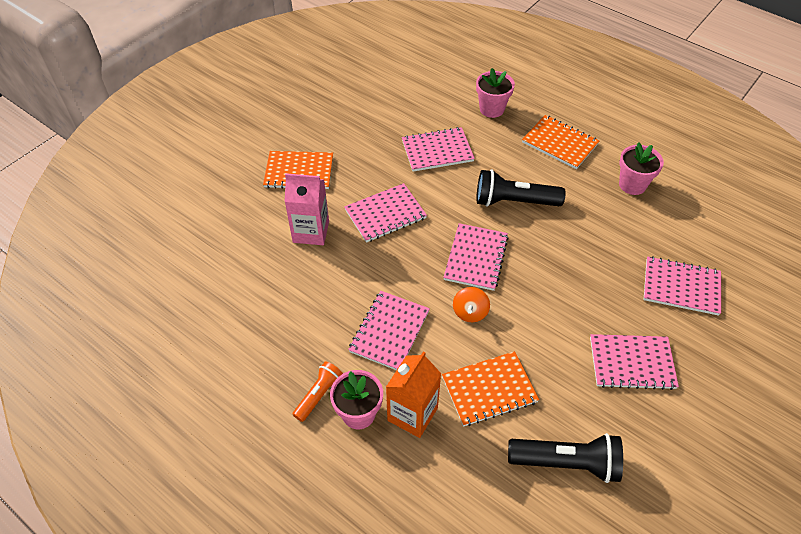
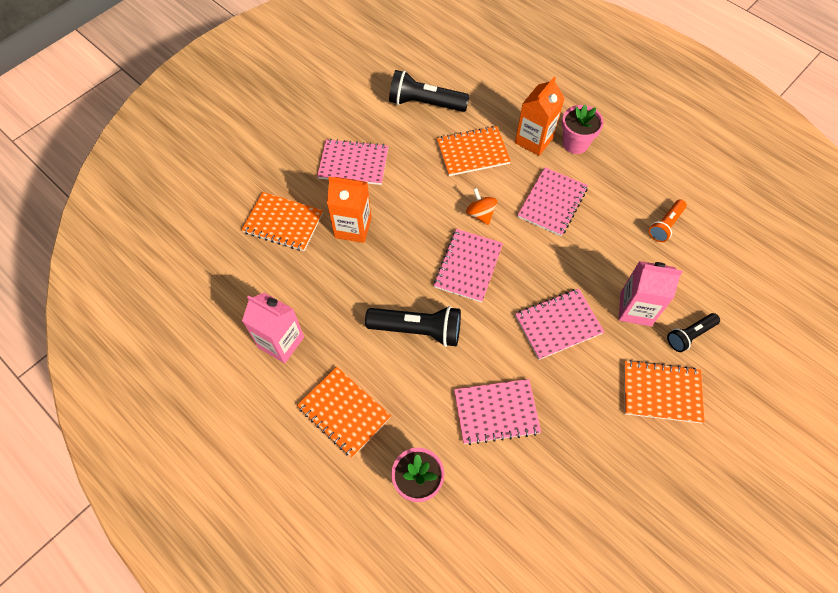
camera: 175 degrees left, 10 degrees up
(264, 214) = (689, 335): none -> black flashlight
(319, 395) = (607, 158): orange flashlight -> orange flashlight (665, 225)
(470, 312) = (480, 214): orange spinning top -> orange spinning top turned 45 degrees counterclockwise
(605, 287) = (353, 227): none -> orange carton
(632, 184) = (281, 342): pink flower pot -> pink carton
(681, 287) = (283, 223): pink notebook -> orange notebook

